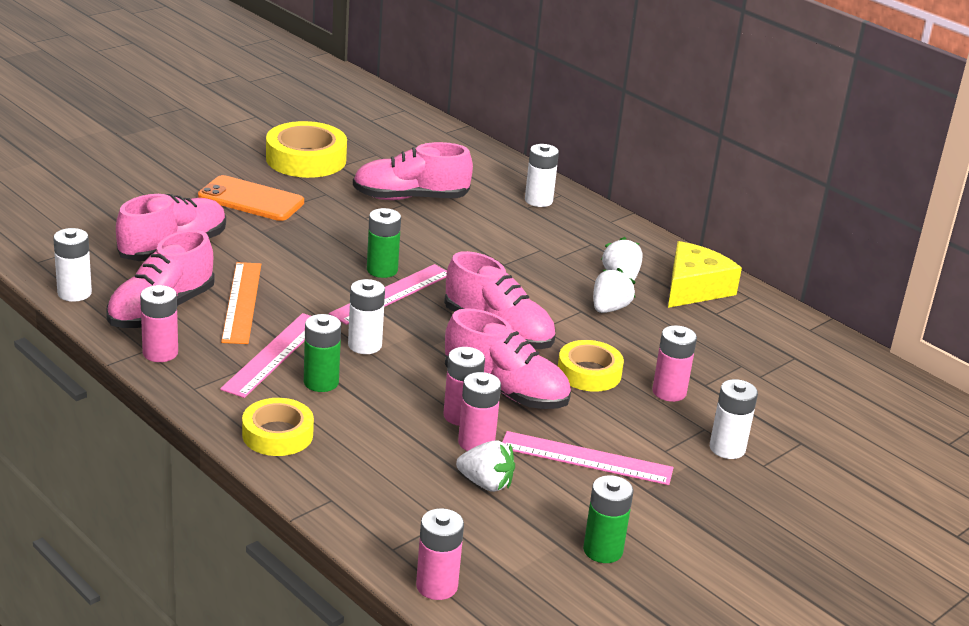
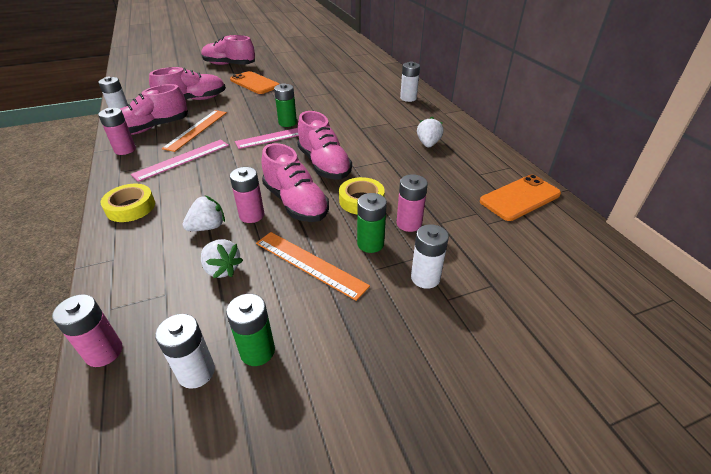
camera: 25 degrees right, 10 degrees up
(306, 159) = (300, 69): yellow tape -> none
(321, 382) = (190, 179): green battery -> green battery (370, 244)
(365, 345) = (237, 162): white battery -> white battery (196, 372)
(410, 198) = (337, 90): pink shoe -> pink shoe (229, 65)
(476, 442) = (244, 236): pink battery -> none
(586, 458) = (310, 264): pink ruler -> orange ruler
(609, 308) = (406, 161): white strawberry -> white strawberry (208, 227)
(694, 288) = (473, 156): yellow cheese -> none
(781, 338) = (520, 198): none -> orange phone

